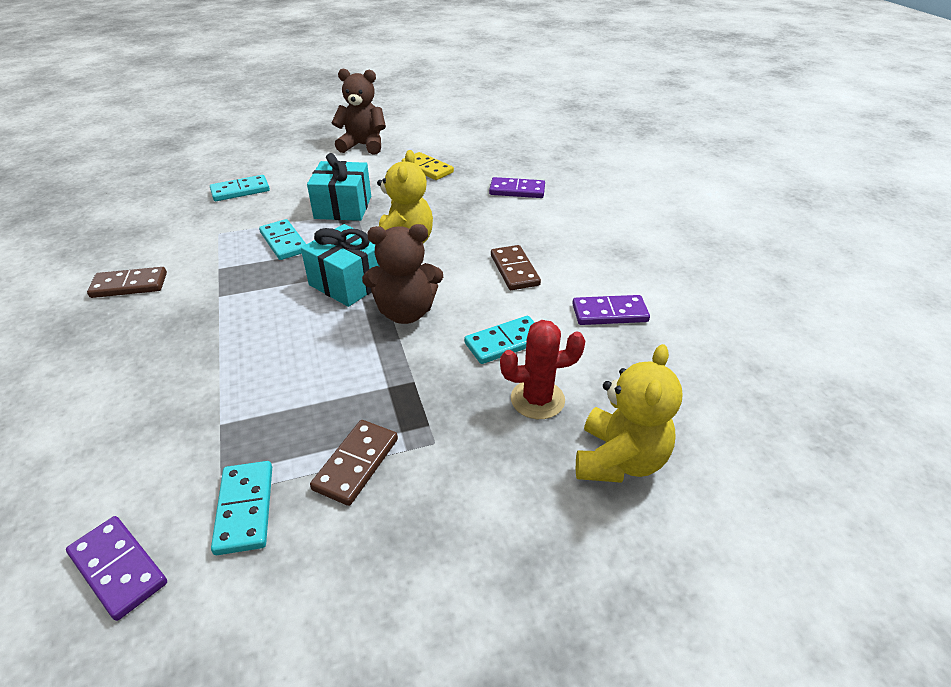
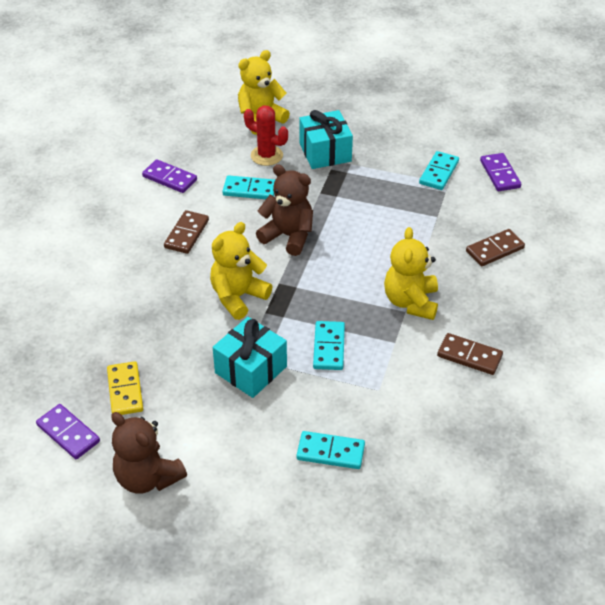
camera: 145 degrees left, 5 degrees up
(215, 306) = (411, 302): none -> yellow teddy bear
(349, 282) = (306, 278): turquoise gift -> turquoise gift (325, 152)
(356, 464) = (378, 168): brown domino -> brown domino (495, 250)
(517, 190) = (85, 313): purple domino -> purple domino (68, 433)

